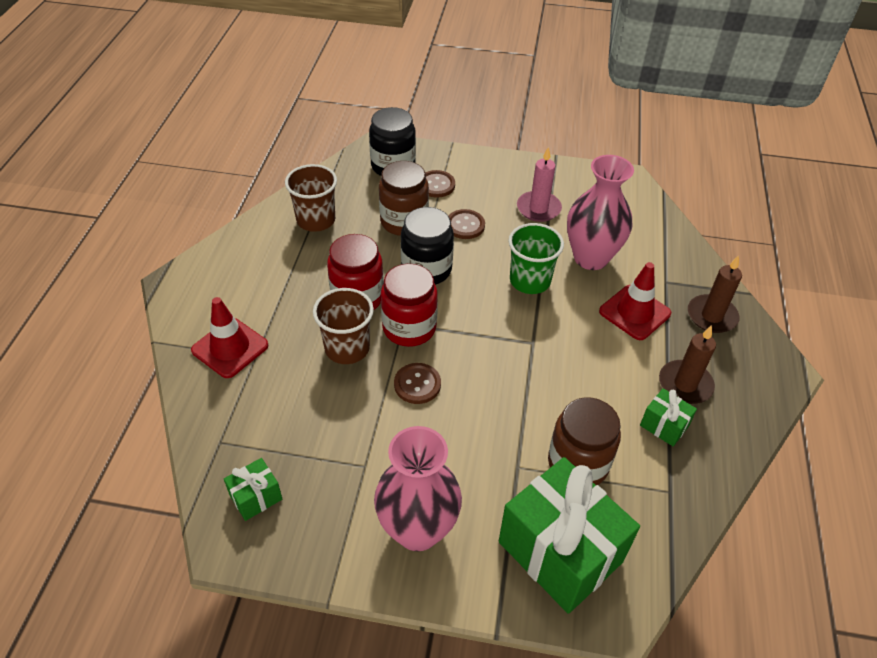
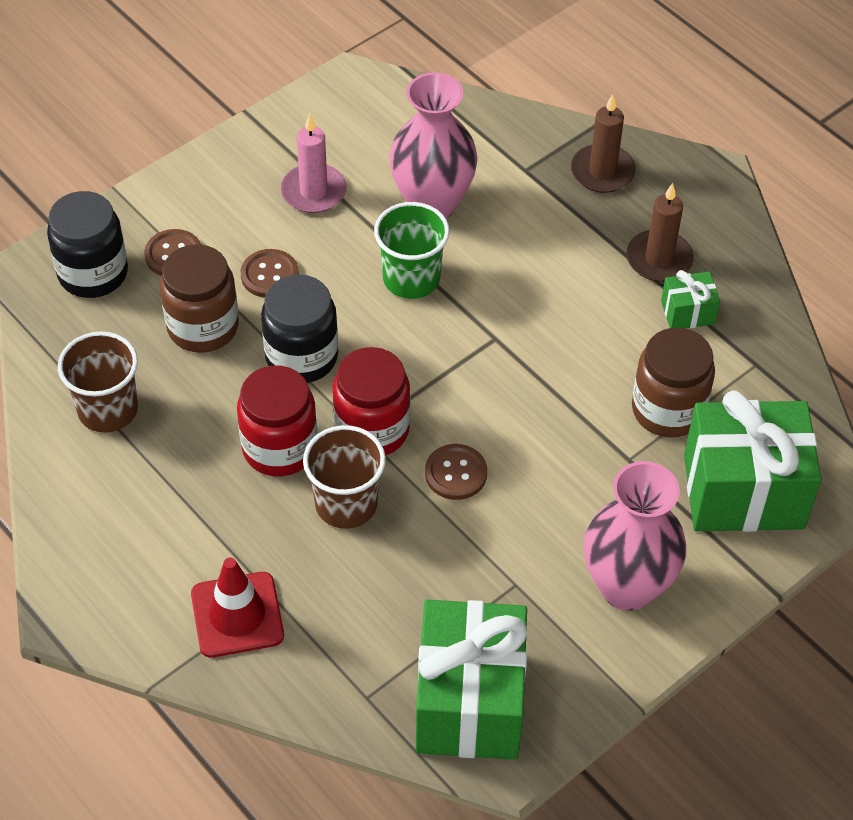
camera: 50 degrees left, 5 degrees up
(256, 497) = (469, 702): green gift -> green gift, size x2.25
(634, 312) = (539, 227): red traffic cone -> none

